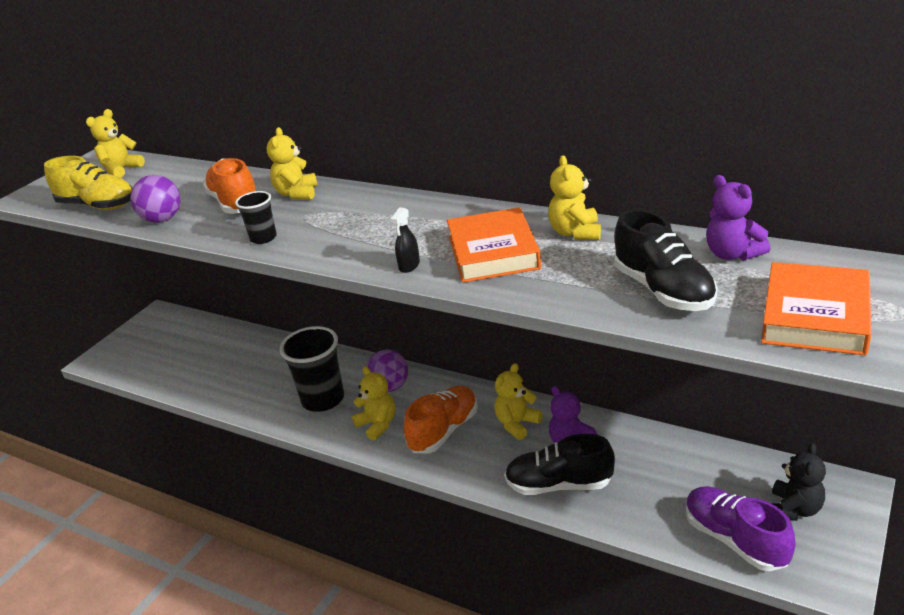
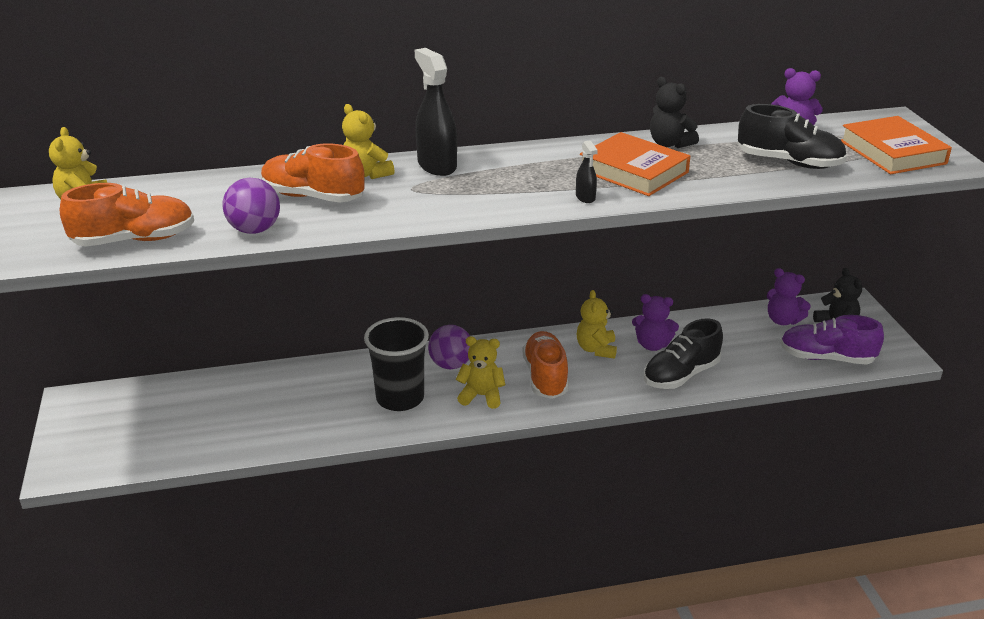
camera: 45 degrees left, 0 degrees up
(97, 205) = (134, 240): yellow shoe -> orange shoe
(263, 238) = (407, 215): black cup -> none
(354, 200) = (437, 165): none -> black spray bottle
(575, 233) = (669, 144): yellow teddy bear -> black teddy bear
(739, 475) = (783, 320): none -> purple teddy bear

